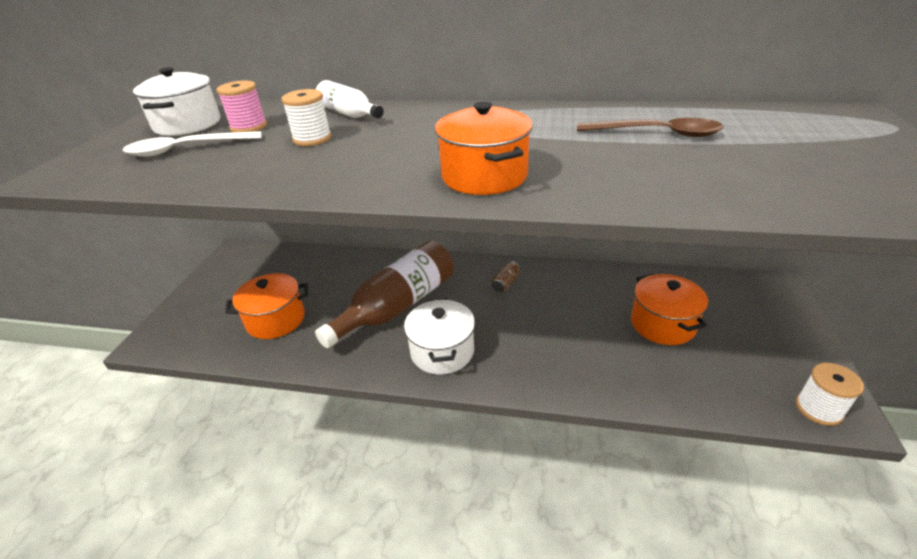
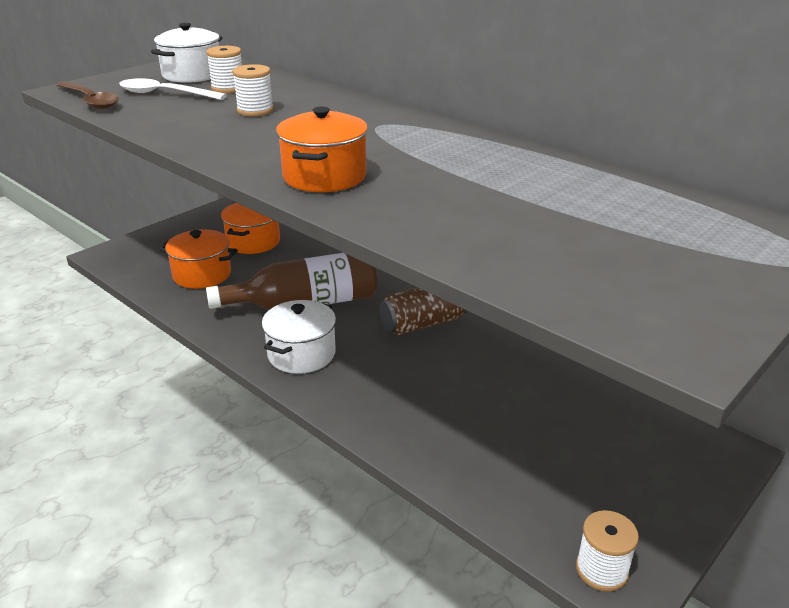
camera: 30 degrees right, 5 degrees down
(249, 127) = (228, 88): pink spool -> white spool
(349, 114) = (314, 98): white bottle -> none
(505, 283) = (423, 324): brown can -> brown can, size x2.04
(656, 134) = (535, 190): brown spoon -> brown spoon (90, 101)
(662, 324) = (536, 425): orange pot -> orange pot (253, 242)

